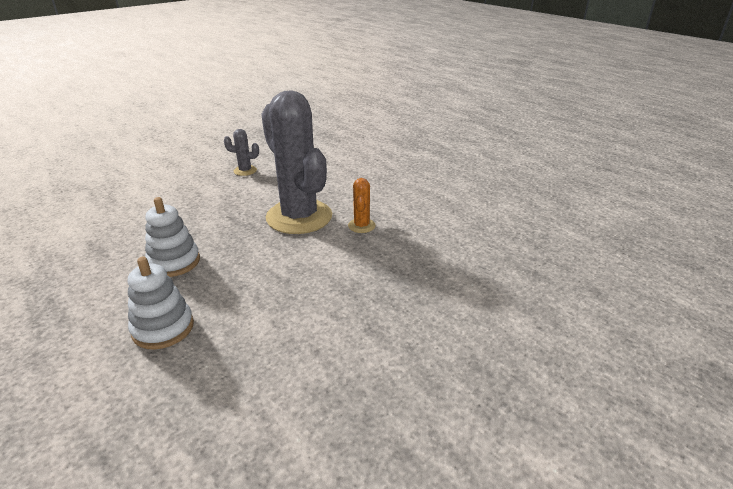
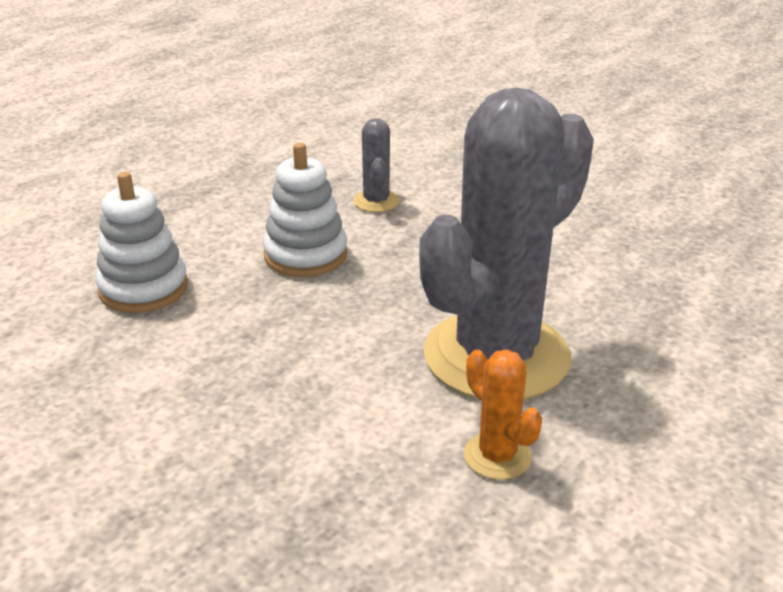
camera: 80 degrees right, 0 degrees up
(245, 171) = (650, 250): grey cactus -> grey cactus (376, 201)
(361, 226) = (497, 456): orange cactus -> orange cactus turned 60 degrees clockwise

